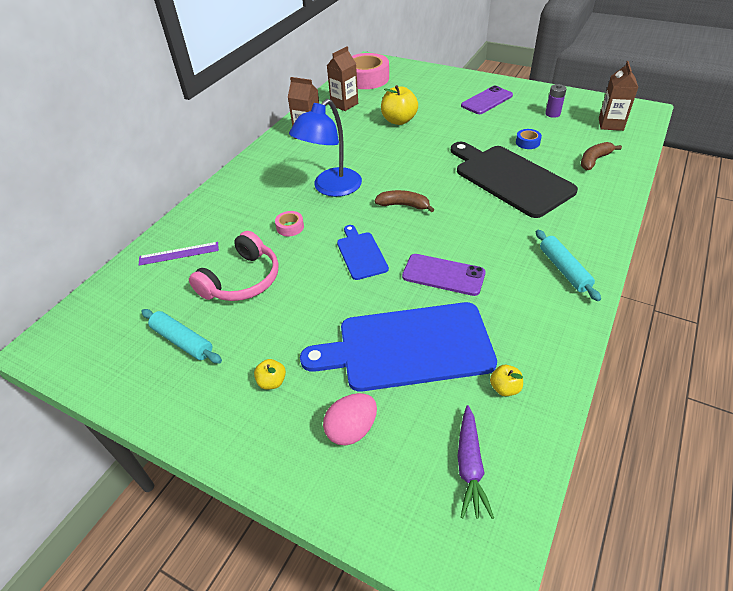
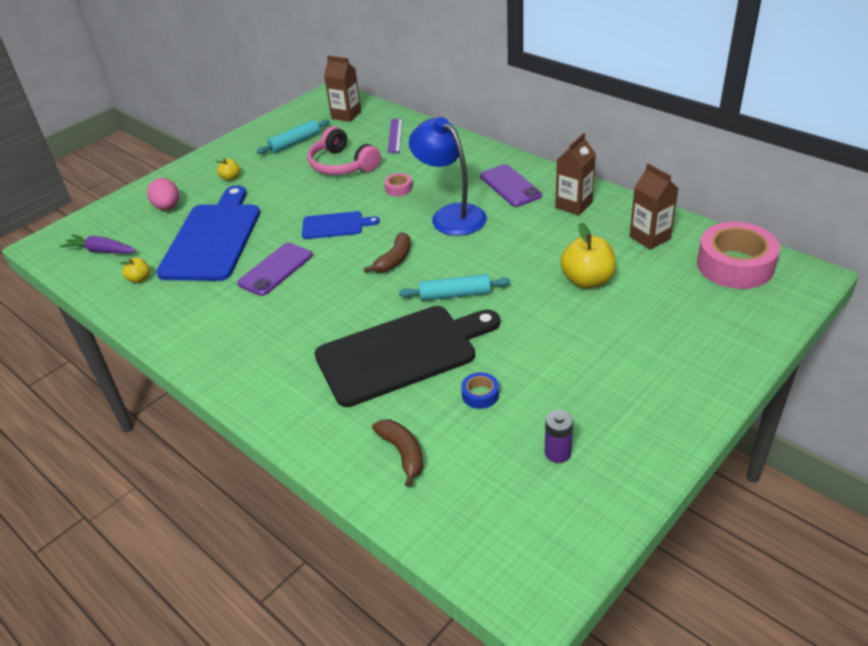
camera: 105 degrees right, 5 degrees down
(486, 101) = (627, 383): purple phone -> purple phone (510, 186)
(564, 270) = (227, 350): turquoise rolling pin -> turquoise rolling pin (454, 294)
(610, 124) = (497, 519): brown carton -> brown carton (346, 115)

